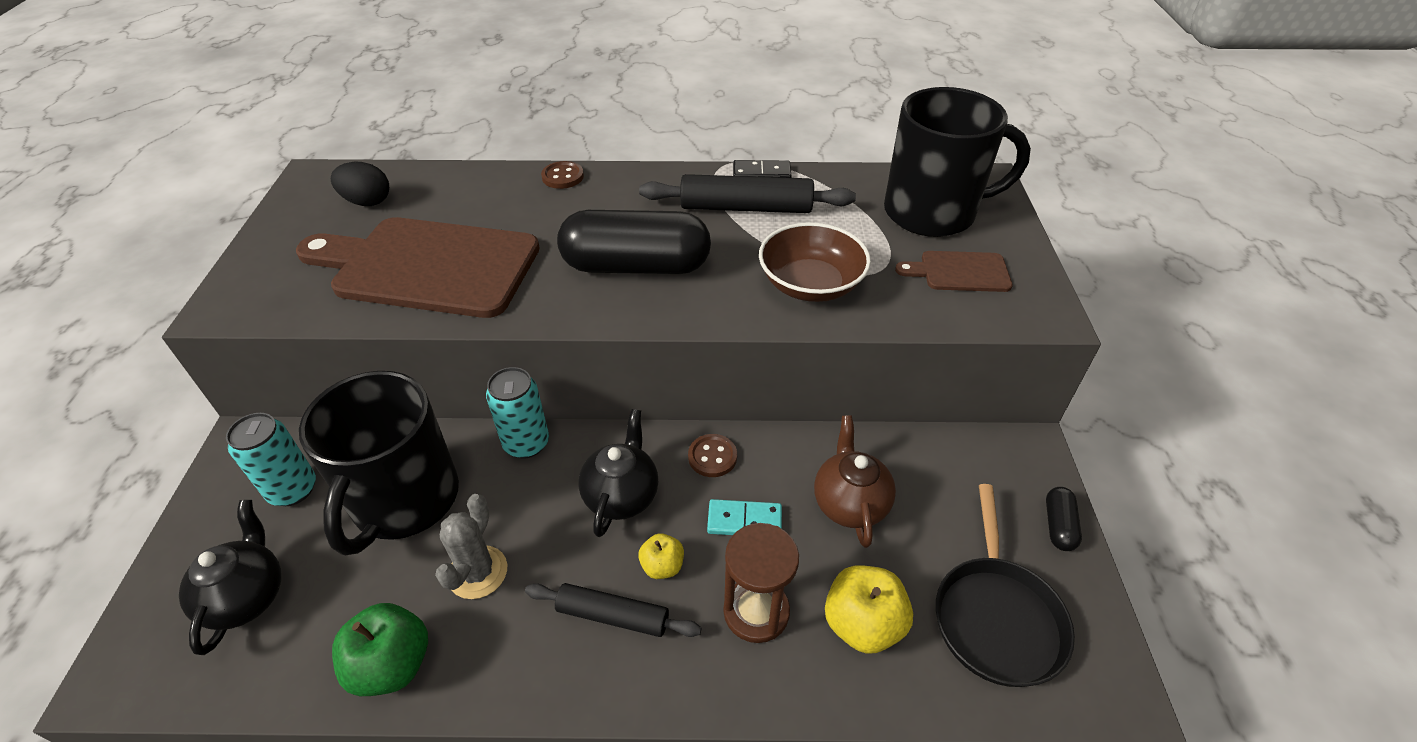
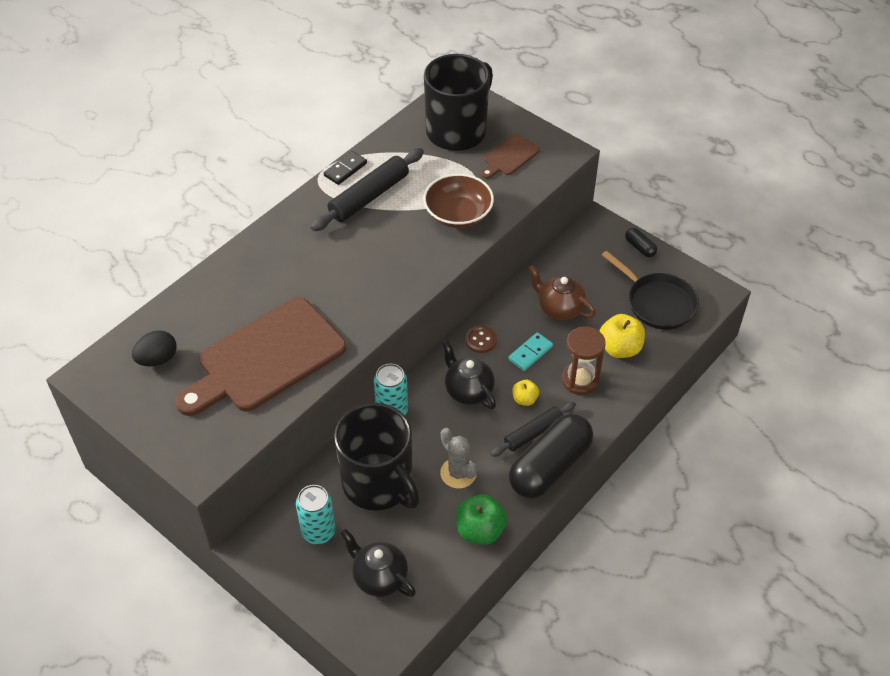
camera: 50 degrees left, 5 degrees up
(563, 177) = (242, 255): brown button -> none
(636, 266) = (368, 271): black capsule -> black capsule (550, 467)

